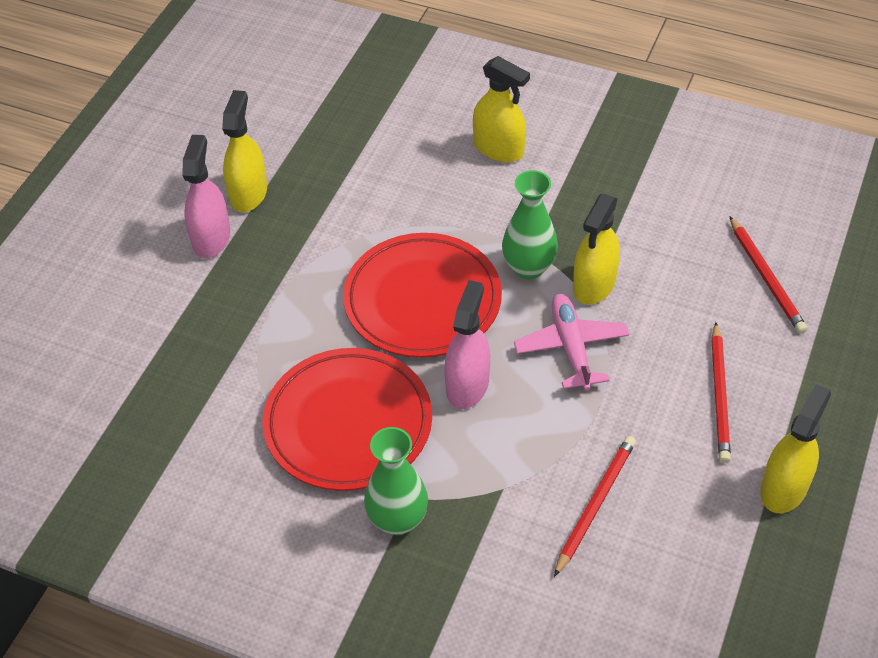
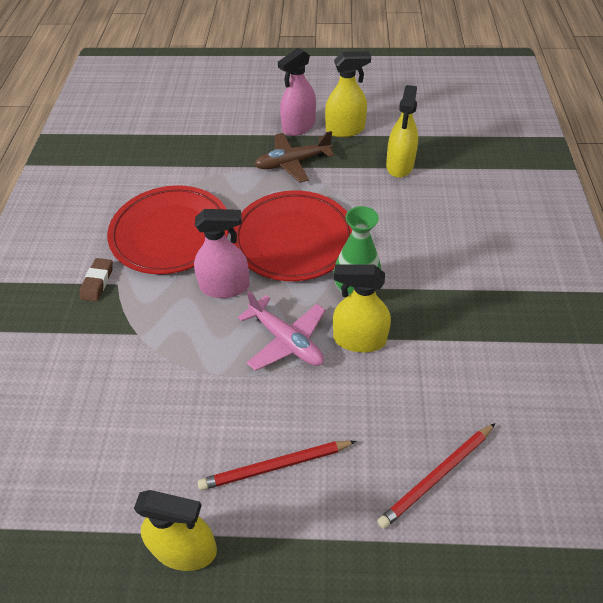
camera: 70 degrees right, 0 degrees up
(211, 238) = (298, 126): pink spray bottle -> pink spray bottle turned 150 degrees clockwise
(282, 264) = (292, 163): none -> brown plane
(397, 520) = (97, 282): green vase -> brown eraser
(498, 149) = (470, 239): yellow spray bottle -> yellow spray bottle (400, 165)
(571, 347) = (286, 340): pink plane -> pink plane turned 75 degrees clockwise
(595, 505) = (134, 397): red pencil -> none

